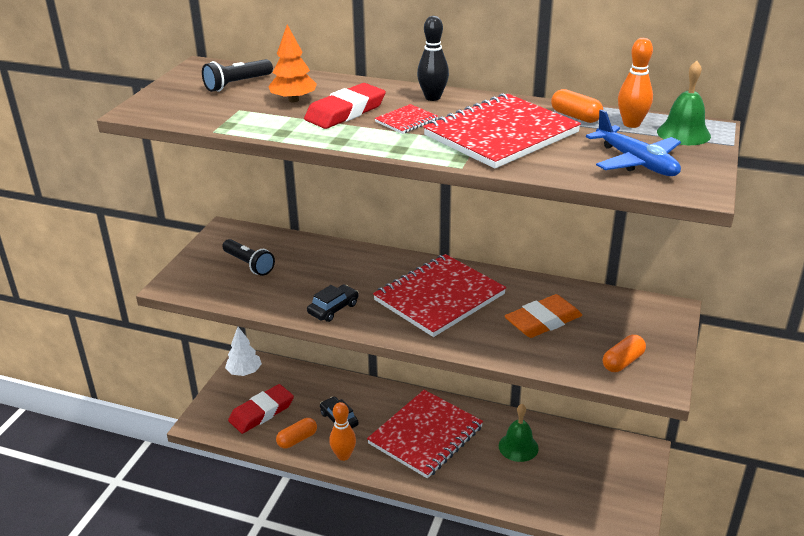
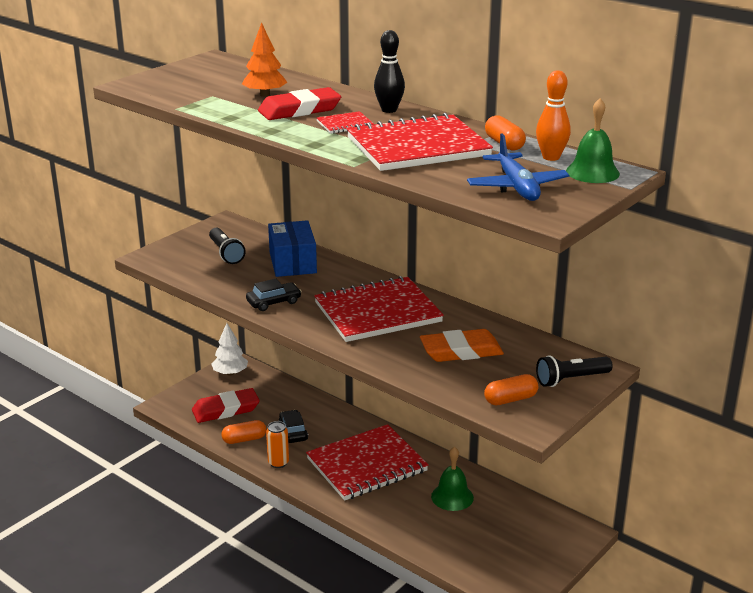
camera: 20 degrees right, 5 degrees down
(237, 84) = (230, 76): black flashlight -> black flashlight (571, 379)
(322, 261) = (293, 263): none -> blue box
(343, 456) = (278, 463): orange bowling pin -> orange can

